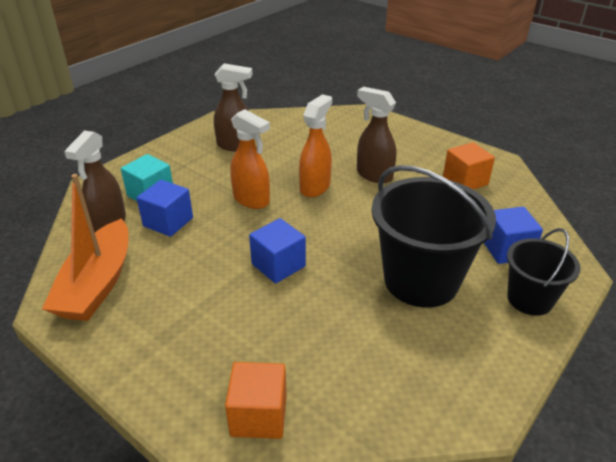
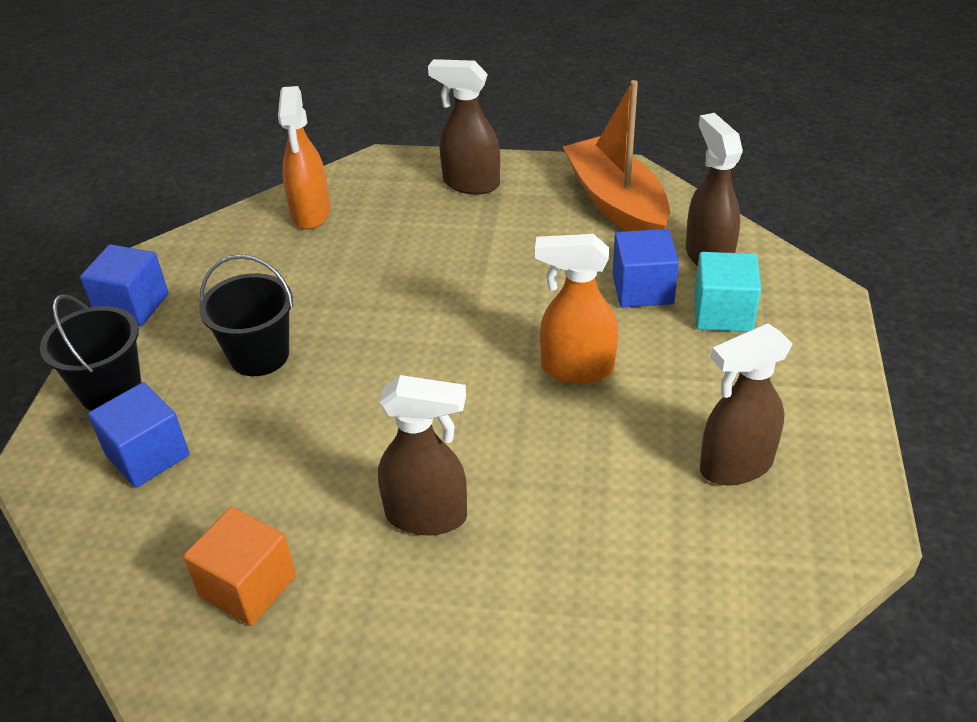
camera: 150 degrees right, 5 degrees up
(165, 359) = (470, 184): none -> brown spray bottle
(259, 415) = (353, 186): orange cube -> none
(278, 265) = (448, 299): blue cube -> blue cube (132, 305)
(315, 187) = (506, 438): orange spray bottle -> orange spray bottle (311, 214)
(421, 280) = (259, 355): black bucket -> black bucket, size x0.57

